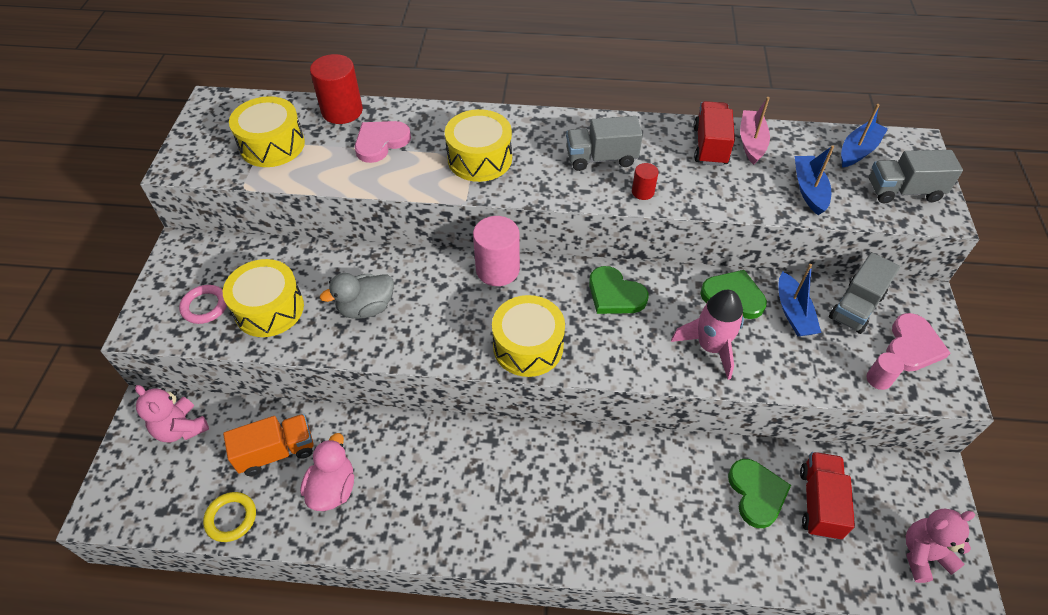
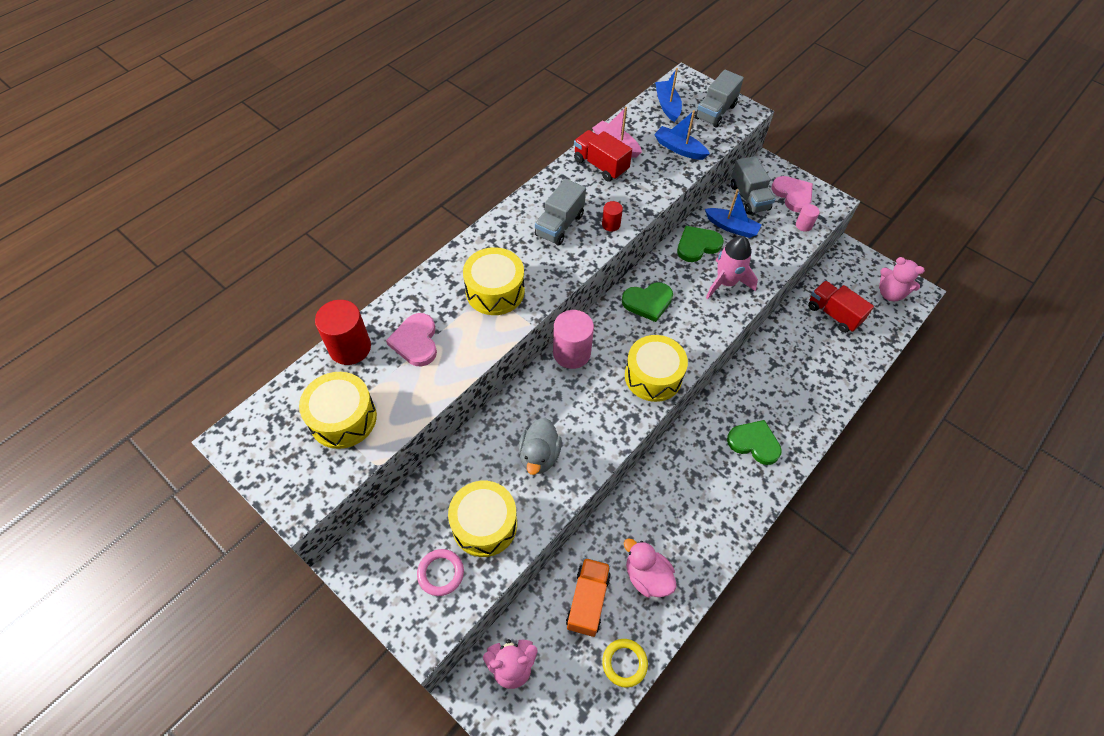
camera: 55 degrees left, 5 degrees up
(756, 493) = (809, 338): green heart -> green heart (754, 443)
(923, 555) = (890, 293): pink teddy bear -> pink teddy bear turned 75 degrees counterclockwise

